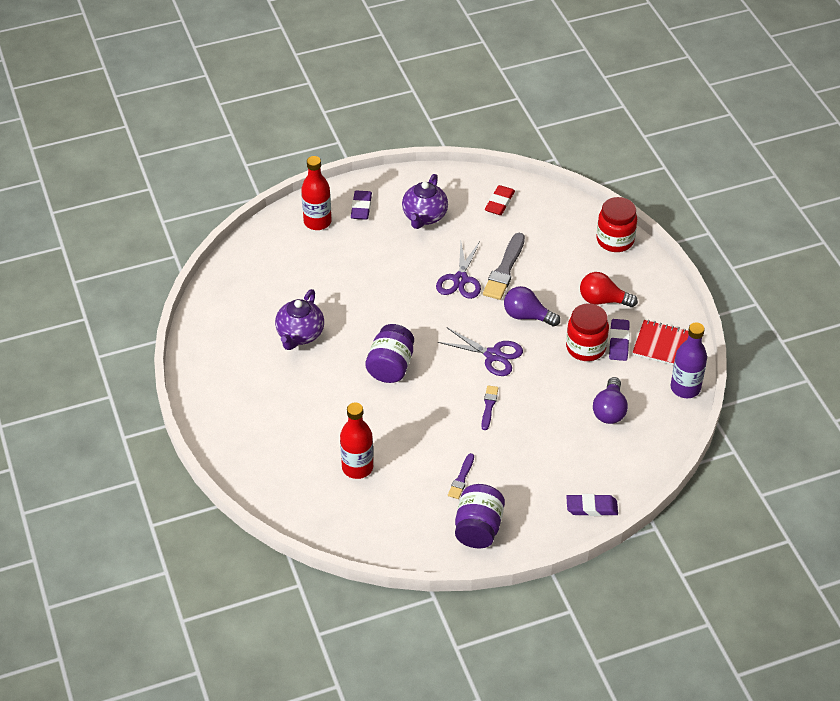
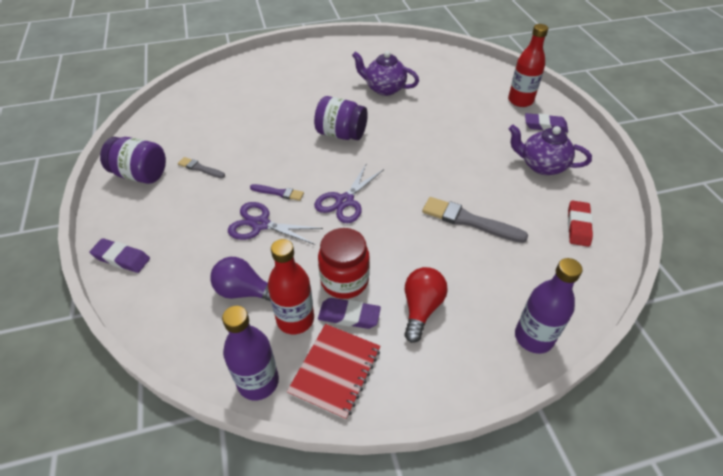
camera: 95 degrees right, 0 degrees up
(357, 467) = (236, 112): red bottle -> red bottle (295, 319)
(460, 279) = (452, 185): purple scissors -> purple scissors (260, 224)
(461, 478) = (200, 168): purple brush -> grey brush
(499, 203) = (578, 226): red eraser -> red eraser turned 75 degrees clockwise
(527, 316) = (398, 233): purple light bulb -> none
(591, 507) = (121, 258): purple eraser -> purple eraser turned 75 degrees counterclockwise
(615, 240) = (533, 337): red jar -> purple bottle

